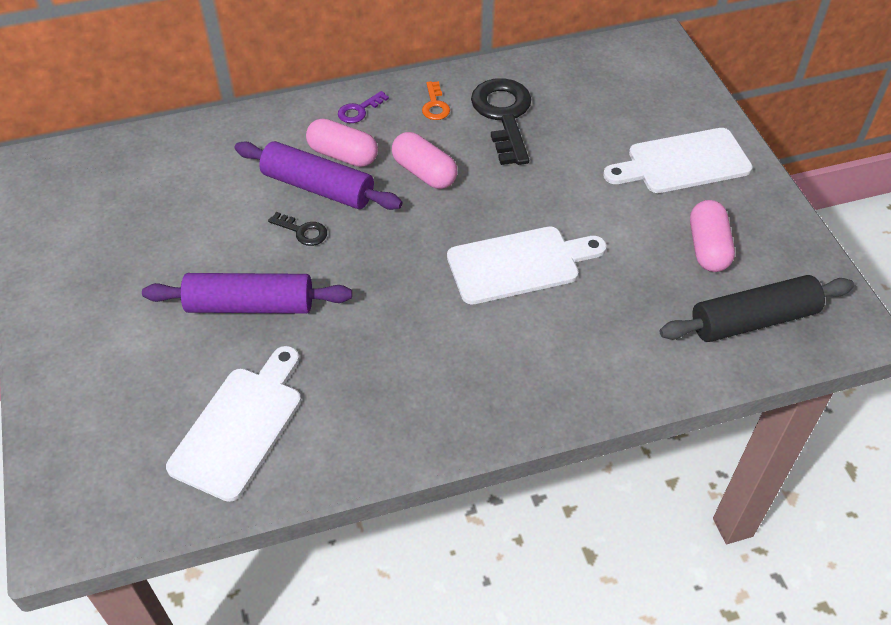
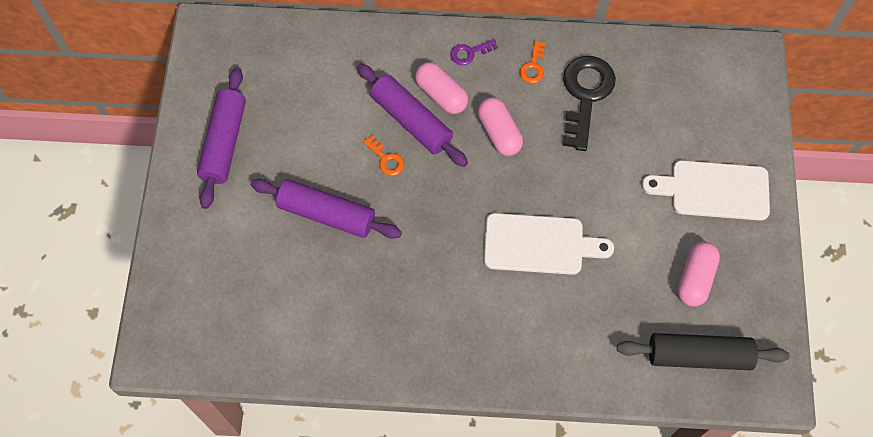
camera: 20 degrees right, 15 degrees up
(93, 268) = (224, 143): none -> purple rolling pin
(240, 426) = (289, 314): white cutting board -> none
(303, 231) = (386, 159): black key -> orange key

